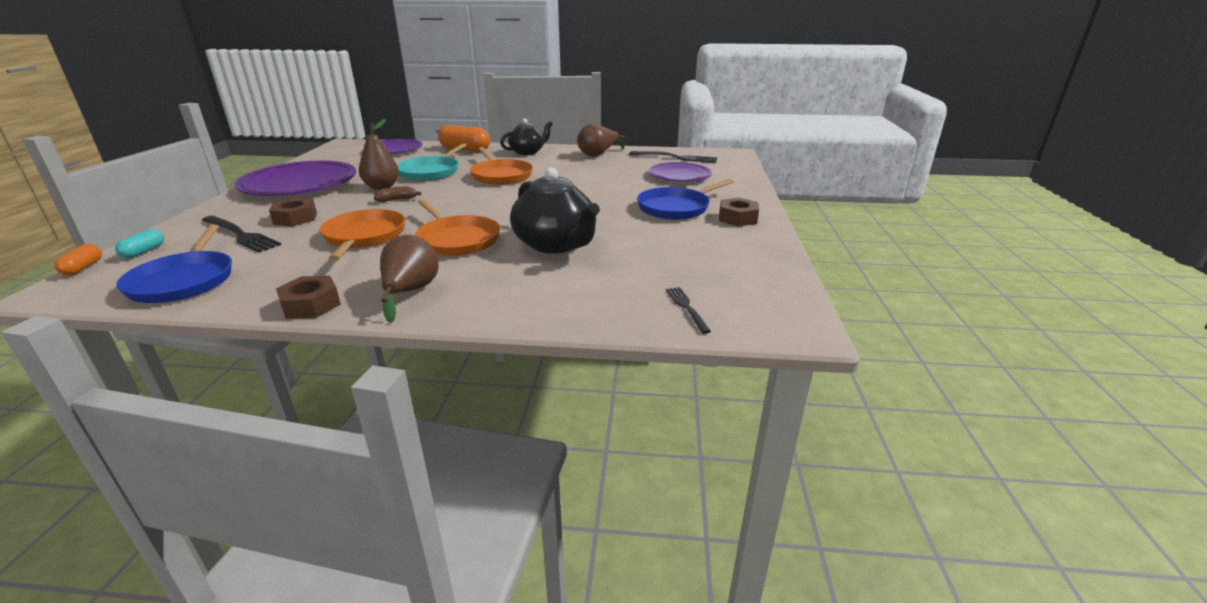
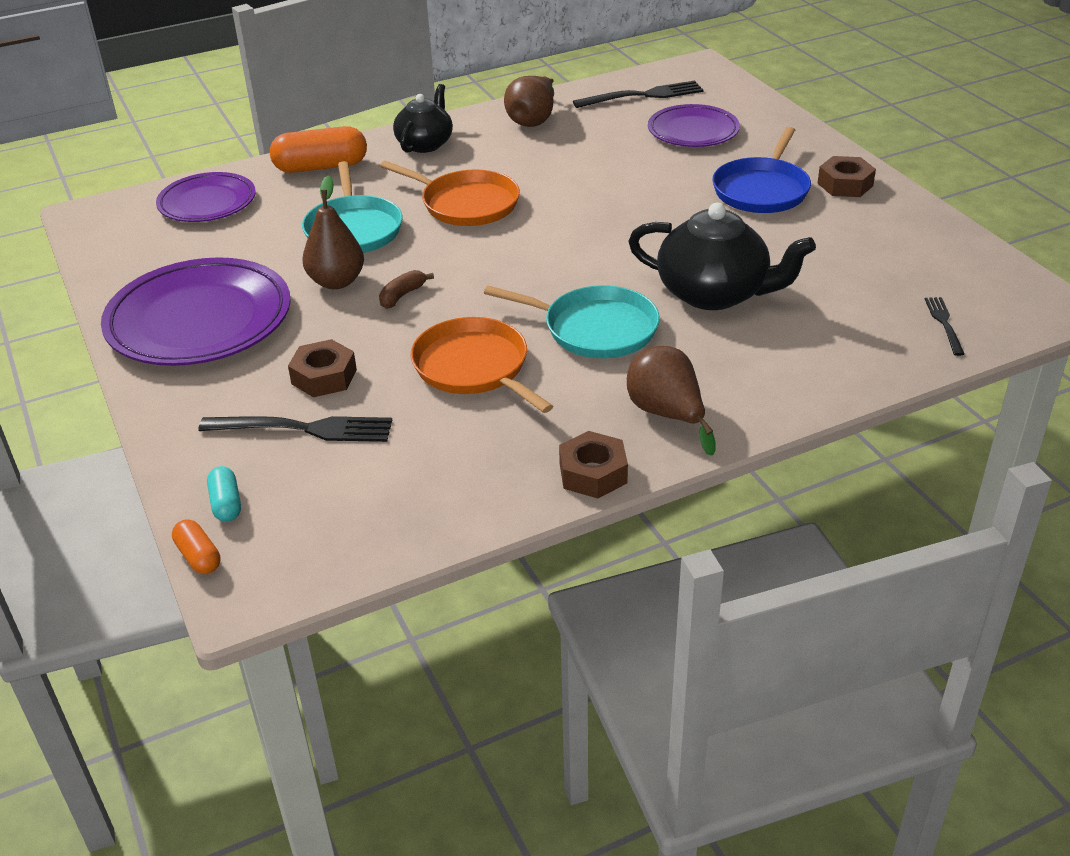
camera: 30 degrees left, 10 degrees up
(184, 280) = (380, 512): blue pan -> none
(457, 239) = (595, 329): orange pan -> turquoise pan
(686, 307) = (944, 323): black fork -> black fork turned 45 degrees clockwise

